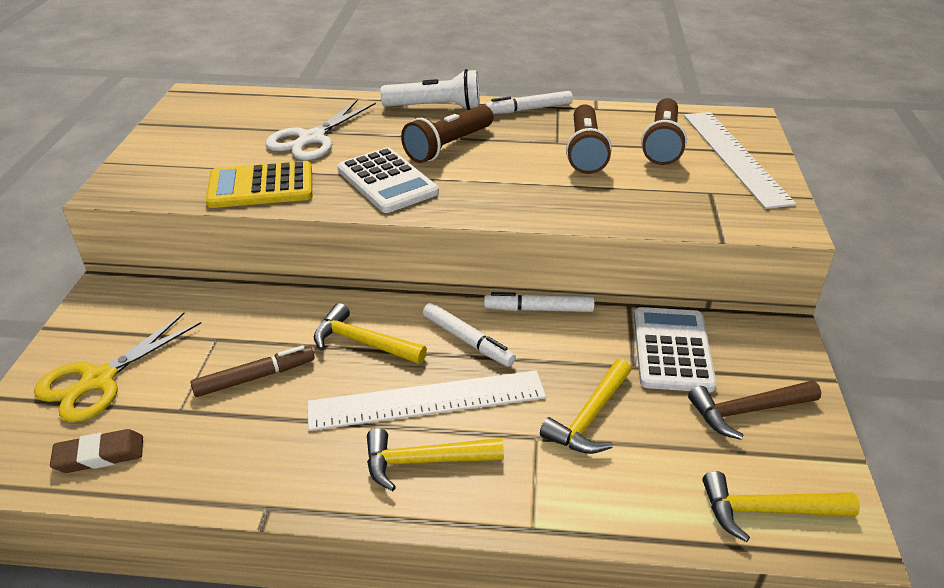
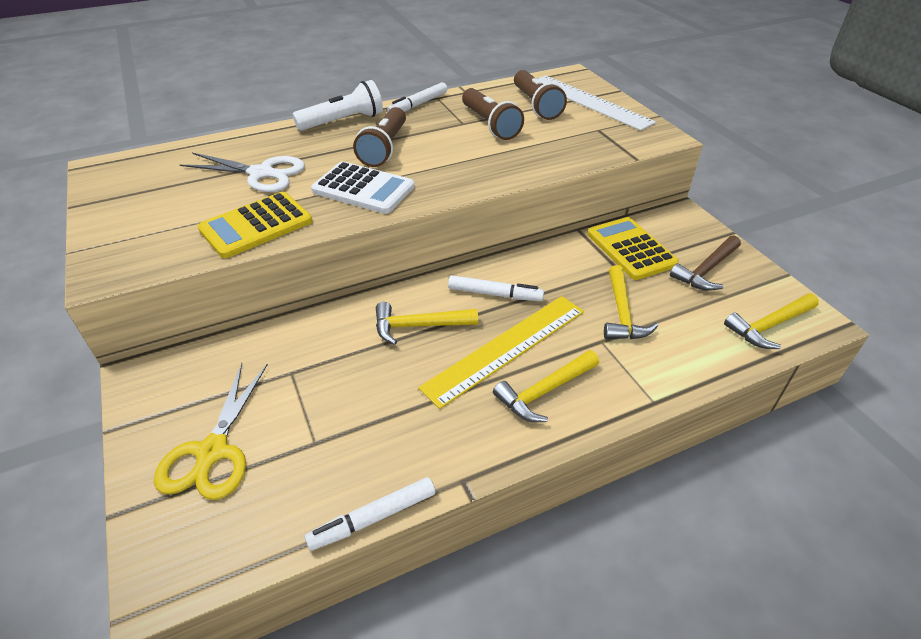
camera: 30 degrees left, 5 degrees up
(99, 455) = (277, 512): brown eraser -> none
(255, 377) = (356, 388): brown marker -> none
(312, 138) = (261, 173): white scissors -> white scissors turned 75 degrees counterclockwise
(427, 400) = (506, 348): white ruler -> yellow ruler
(538, 309) = (523, 254): white marker -> white marker (373, 518)
(672, 350) = (630, 249): white calculator -> yellow calculator

